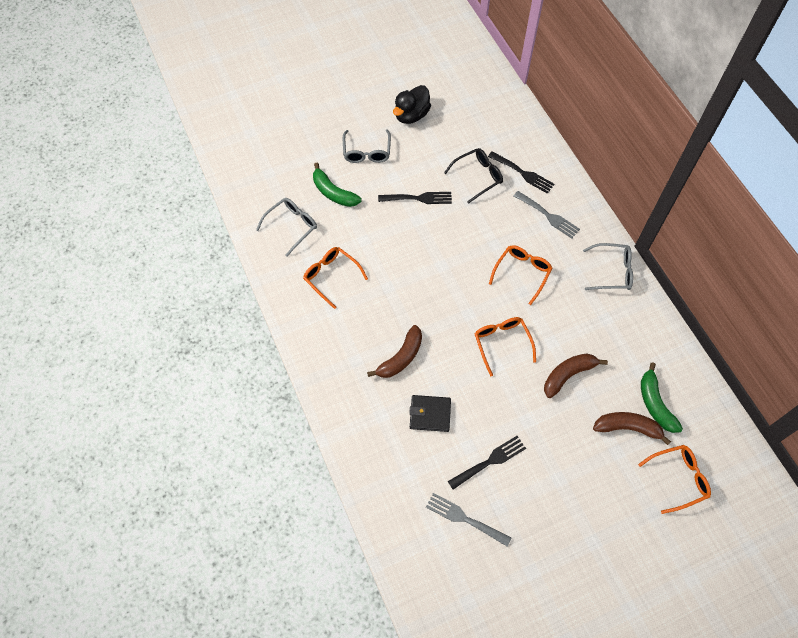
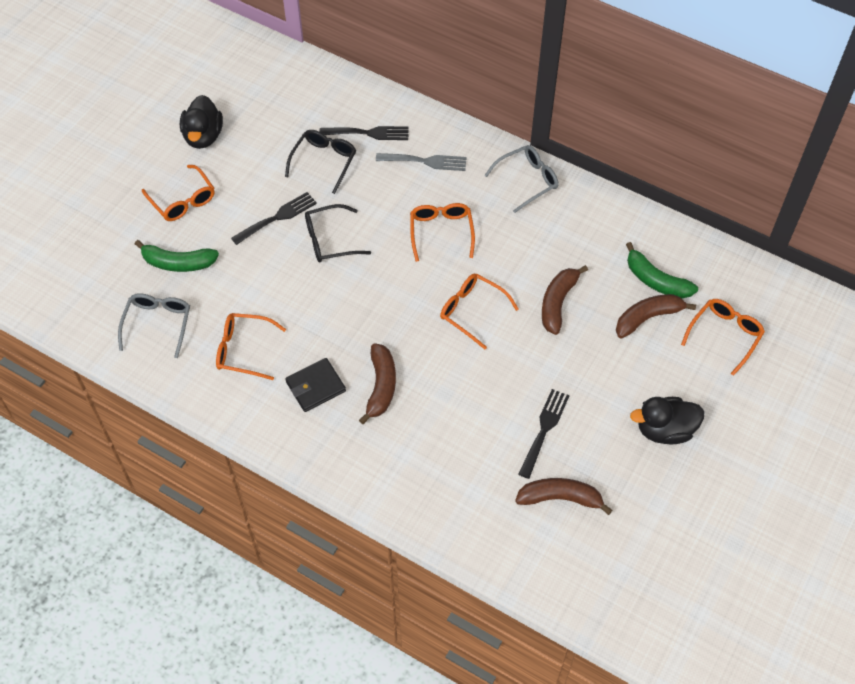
camera: 35 degrees left, 5 degrees down
(367, 152) = (183, 201): grey glasses -> orange glasses
(430, 414) = (452, 422): black wallet -> black wallet (315, 386)
(441, 234) = (329, 240): none -> black glasses
(464, 518) = (560, 498): grey fork -> brown banana
(578, 520) = (664, 430): none -> black duck

